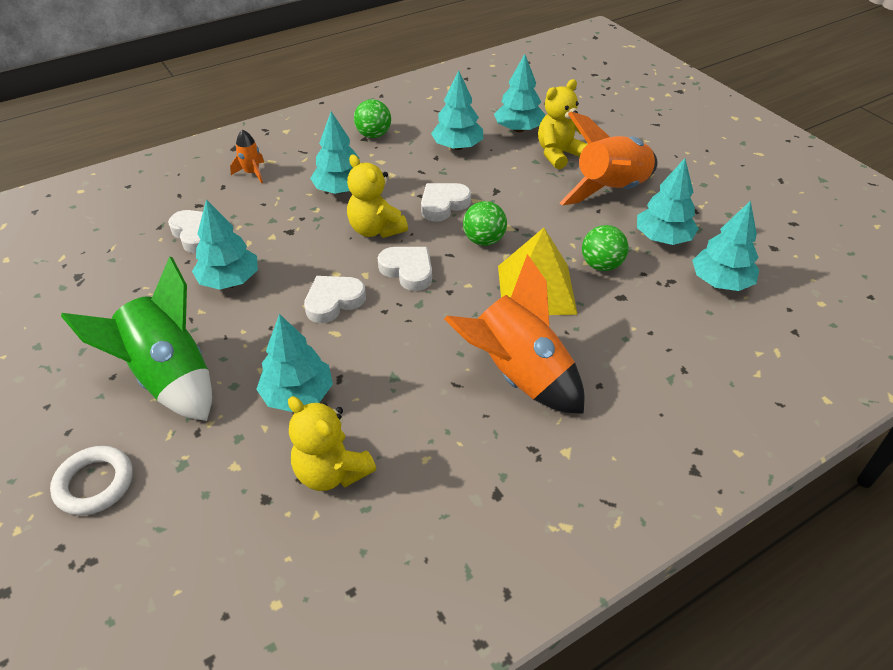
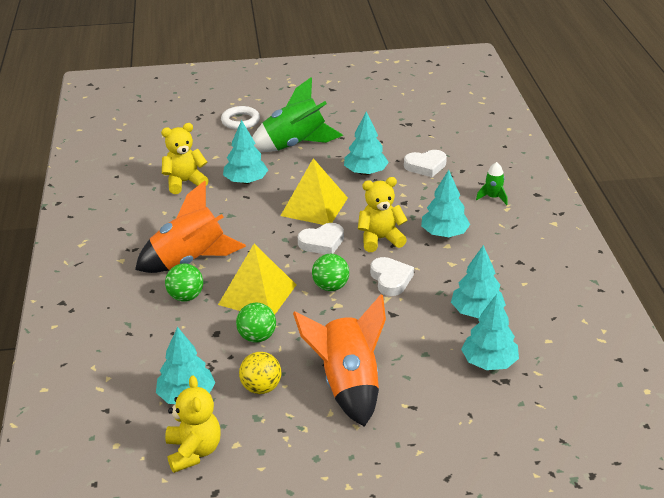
camera: 115 degrees right, 10 degrees down
(252, 173) = (493, 197): orange rocket -> green rocket
(333, 301) = (314, 206): white heart -> yellow pyramid
(373, 135) = (523, 268): green ball -> green ball (186, 297)
(558, 154) = (428, 373): yellow teddy bear -> yellow teddy bear (193, 451)
(663, 238) = (261, 388): turquoise tree -> yellow ball

